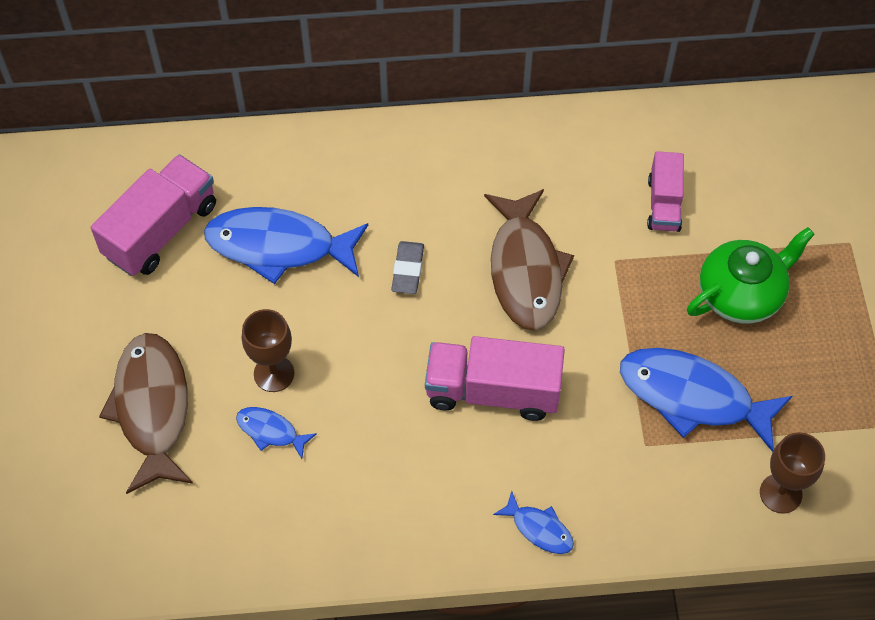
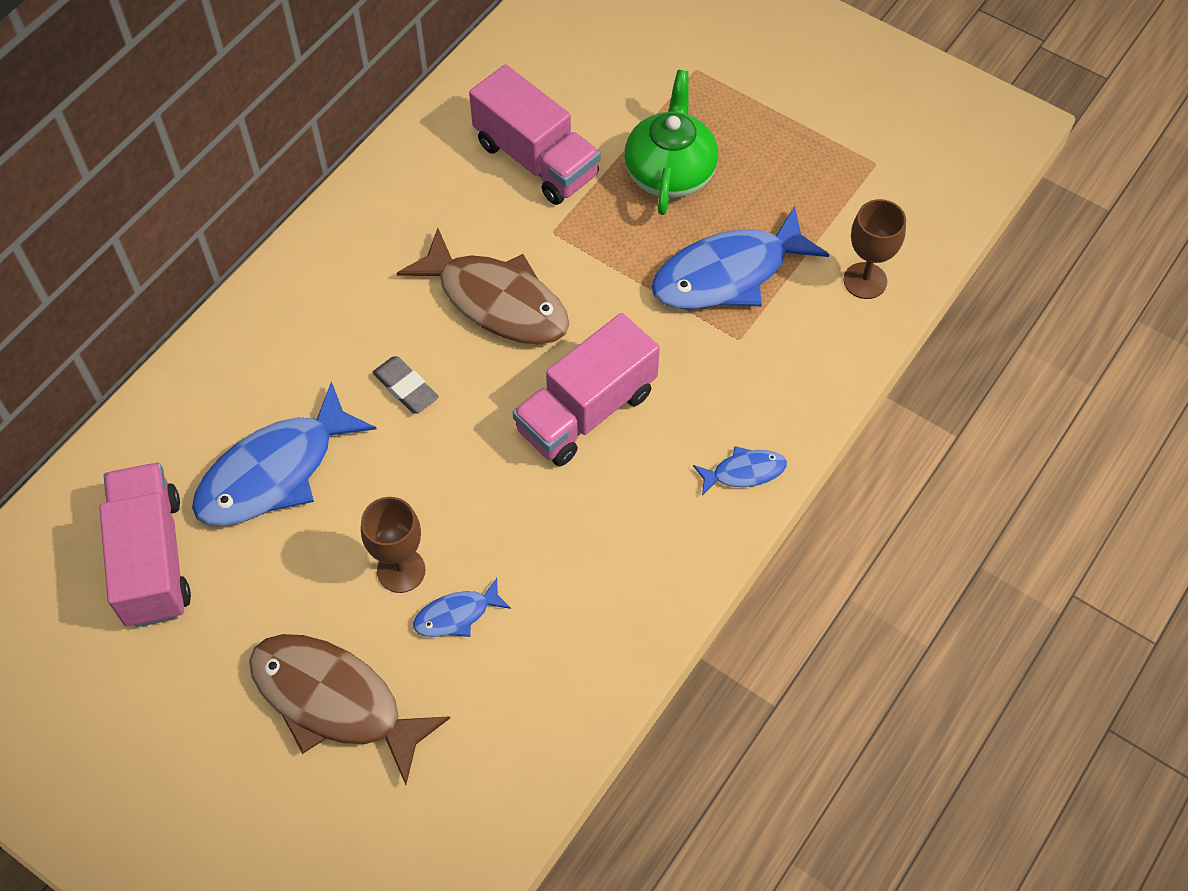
camera: 50 degrees left, 0 degrees up
(664, 204) = (536, 159): pink truck -> pink truck, size x1.64

